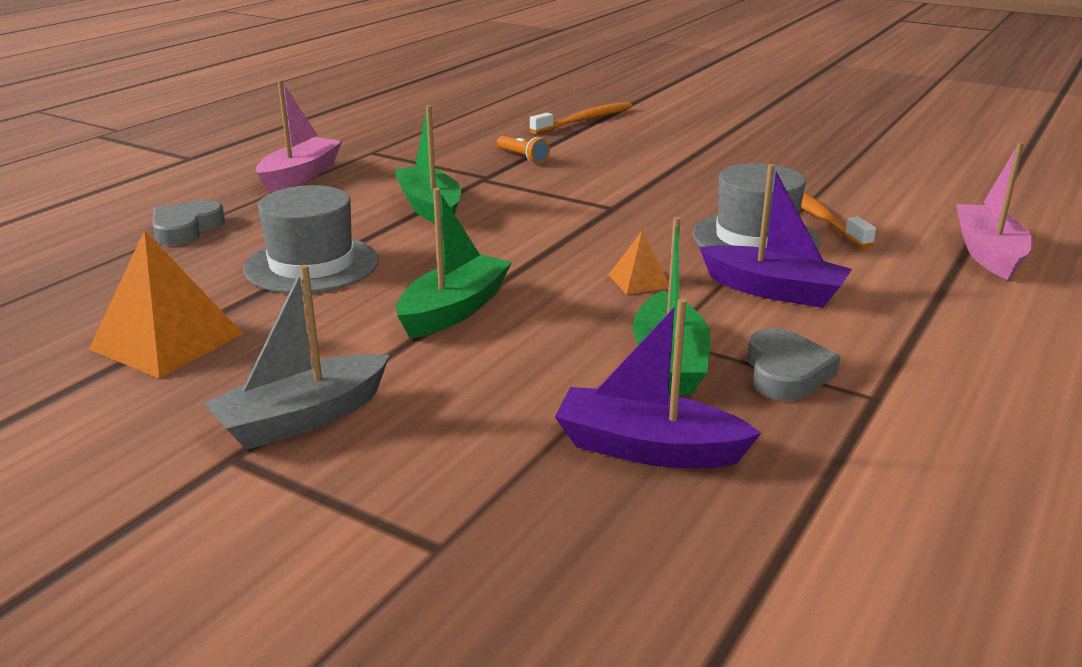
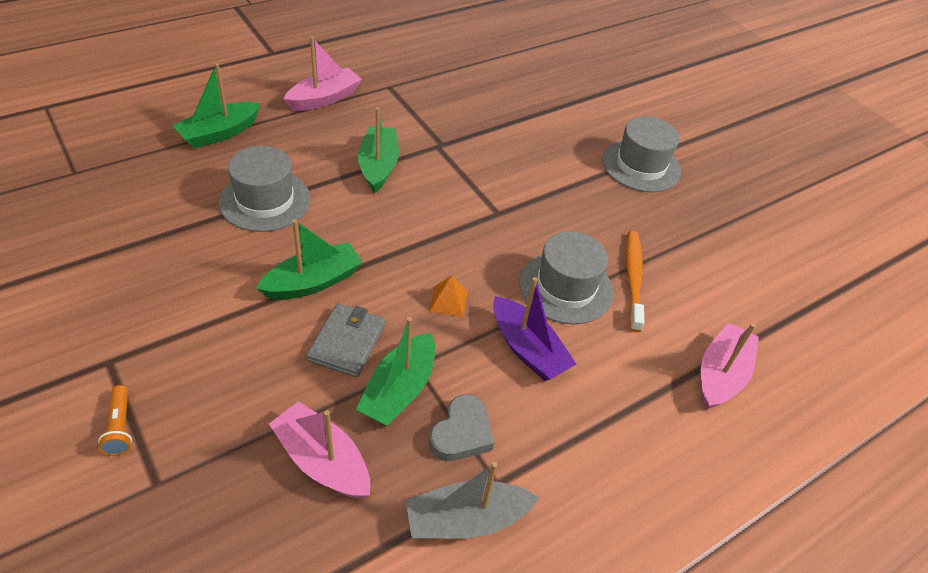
camera: 20 degrees right, 20 degrees up
(167, 341) = (140, 243): orange pyramid -> none
(186, 229) = (219, 133): grey heart -> green boat
(302, 418) = (162, 345): grey boat -> grey boat (466, 520)
(522, 157) = (483, 130): orange flashlight -> orange flashlight (120, 427)
(557, 344) = (347, 342): none -> grey wallet
(584, 120) = (564, 98): orange toothbrush -> none
(648, 448) = (322, 461): purple boat -> pink boat
(721, 144) = (641, 166): none -> grey hat

